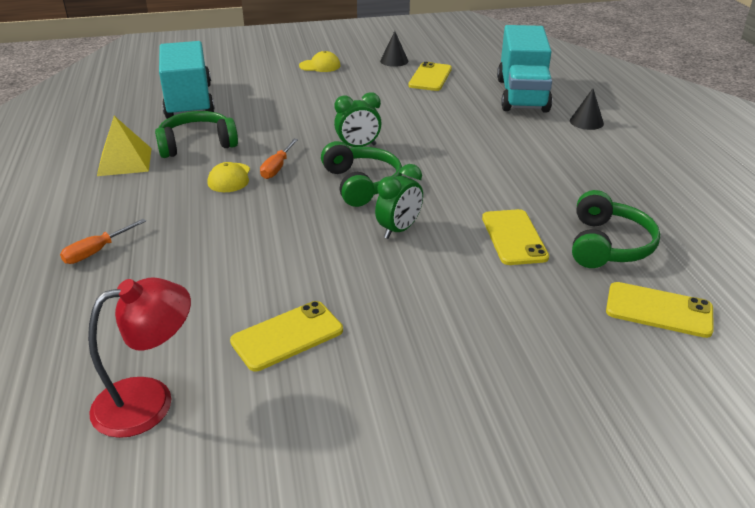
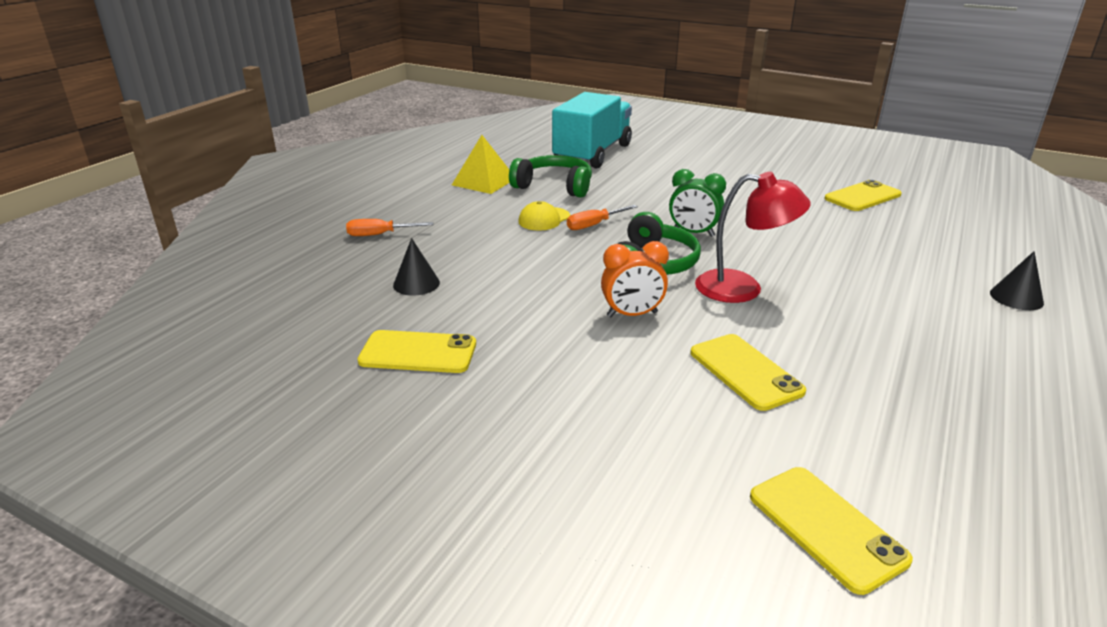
camera: 40 degrees right, 5 degrees down
(149, 400) = (270, 347): red lamp -> red lamp (742, 288)
(320, 66) = (752, 157): yellow cap -> none
(394, 61) = (840, 172): black cone -> black cone (416, 284)
(399, 230) = (632, 315): green clock -> orange clock
(514, 237) = (745, 372): yellow phone -> yellow phone turned 60 degrees counterclockwise
(522, 95) = (960, 244): turquoise truck -> none
(607, 245) = (855, 430): green headphones -> none

